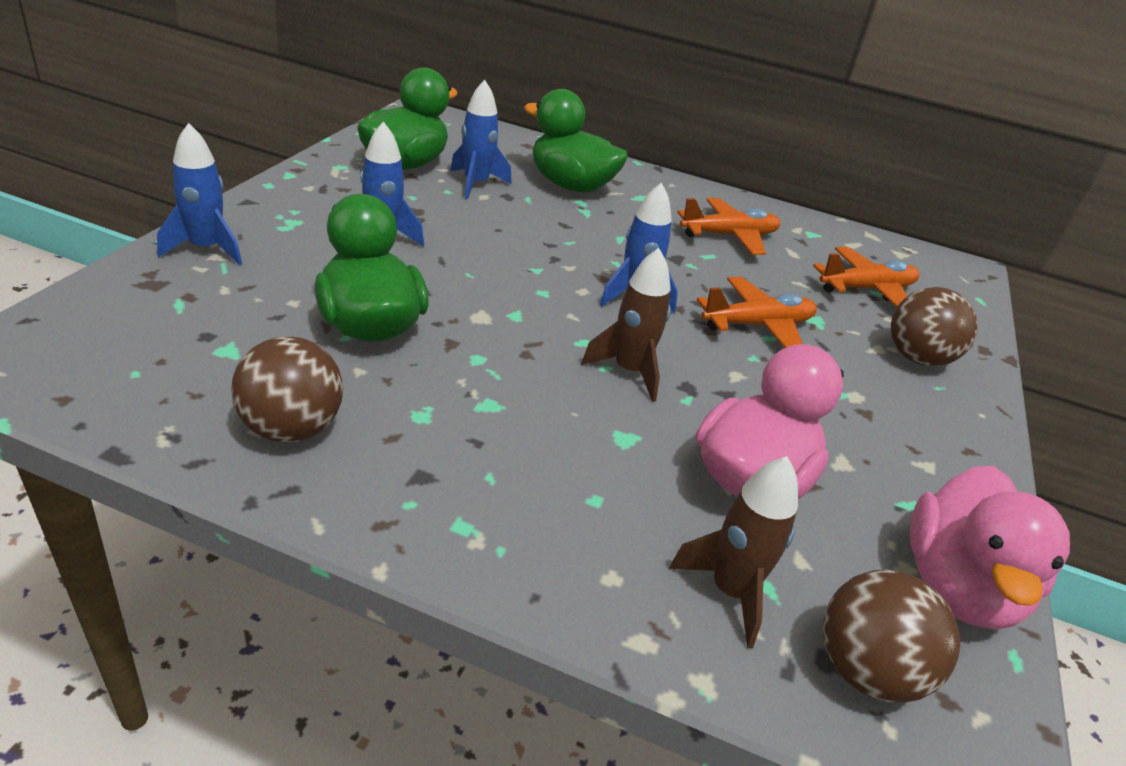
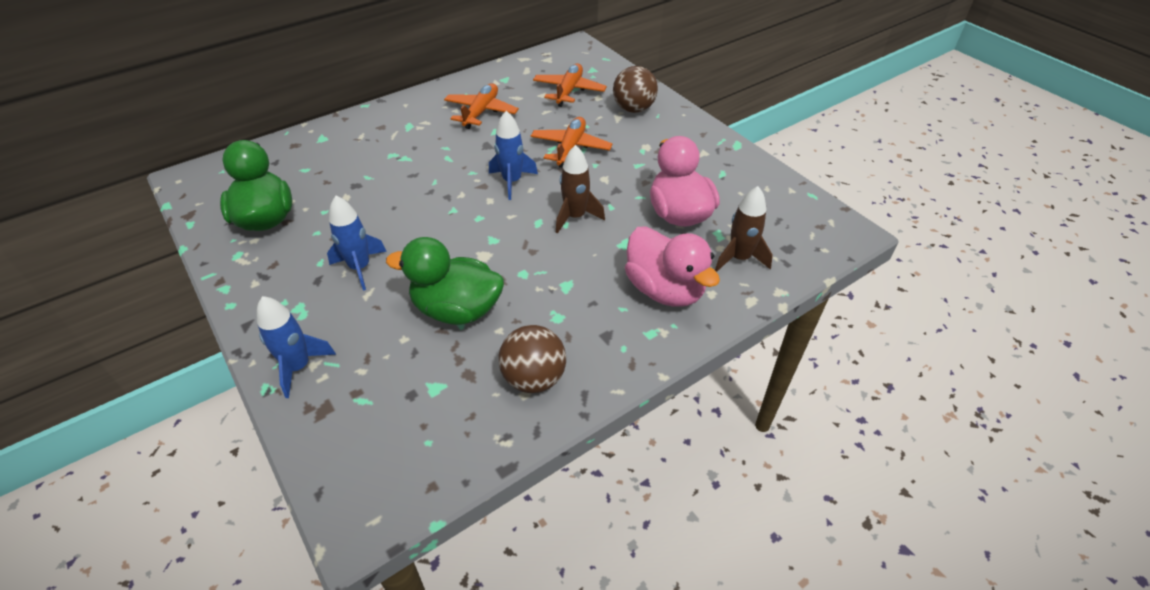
camera: 50 degrees left, 10 degrees up
(476, 184) = (327, 193): blue rocket -> none
(570, 186) = (368, 150): green duck -> none
(866, 671) = (797, 240): brown ball -> none
(958, 587) = (772, 188): pink duck -> pink duck (664, 290)

